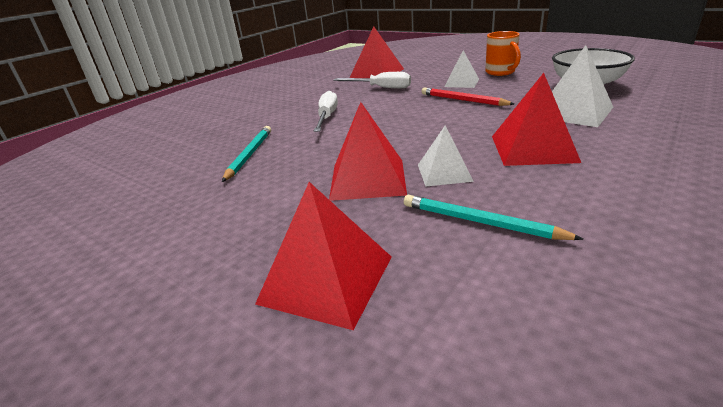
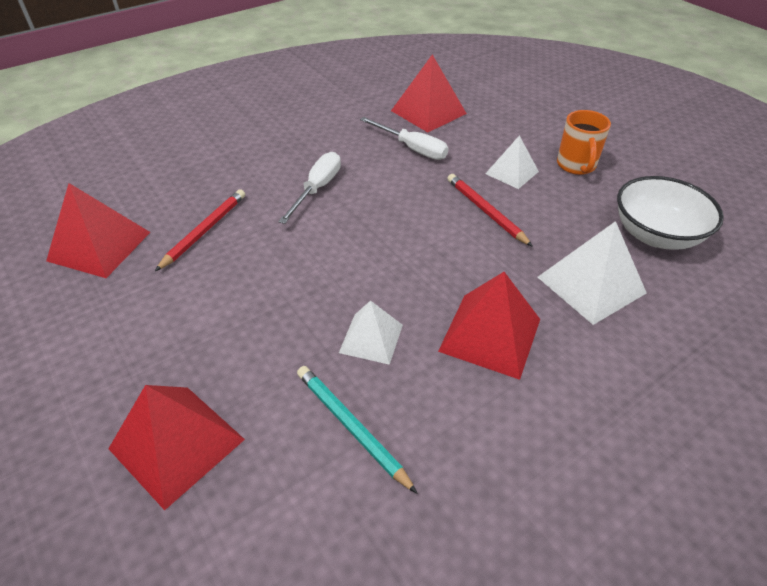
camera: 15 degrees right, 15 degrees up
(249, 155) = (205, 230): turquoise pencil -> red pencil
(368, 179) = (292, 318): red pyramid -> red pyramid (99, 246)

